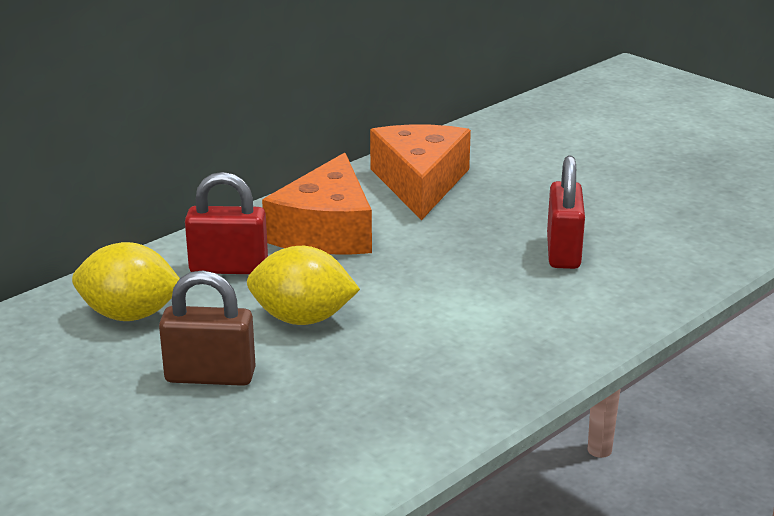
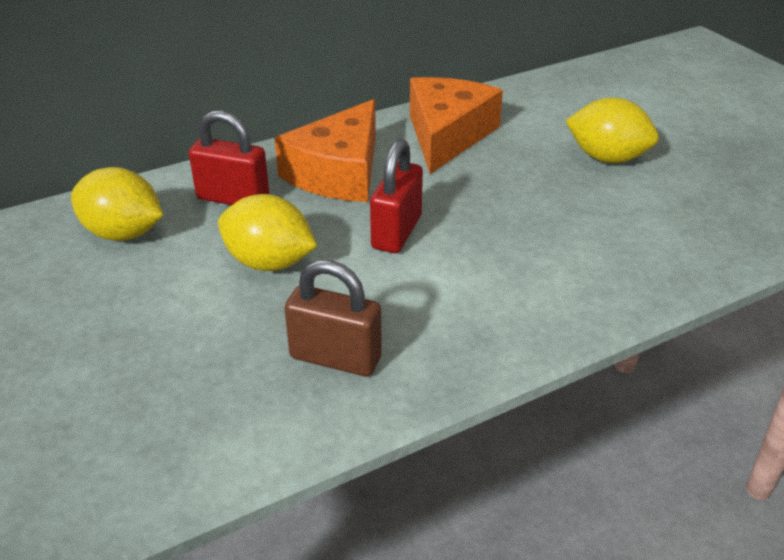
camera: 15 degrees right, 10 degrees up
(210, 376) = (155, 311): brown padlock -> brown padlock (335, 358)
(563, 252) = (549, 228): red padlock -> red padlock (396, 232)
(589, 184) = (607, 158): none -> yellow lemon

